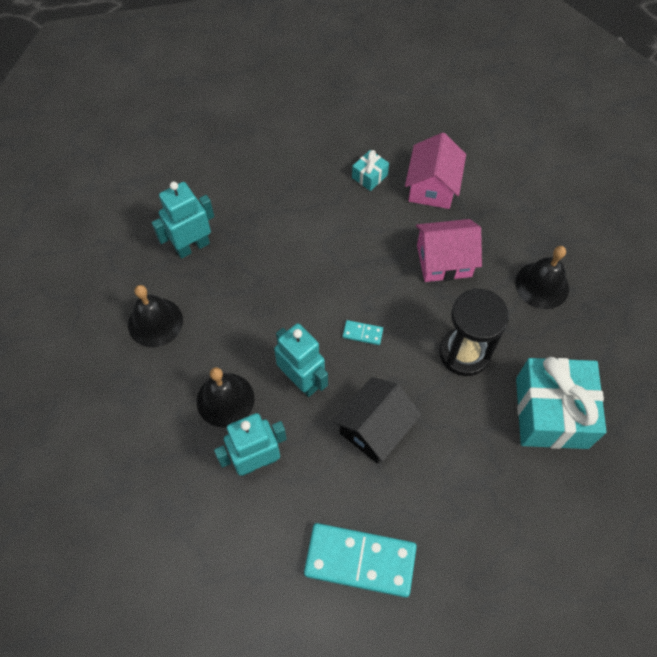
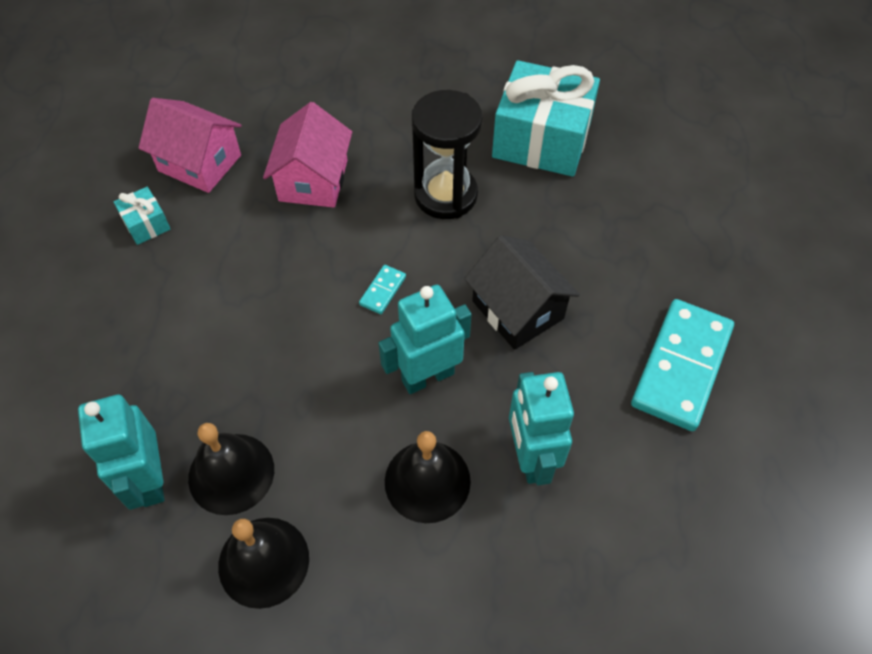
camera: 75 degrees left, 5 degrees down
(542, 285) = (384, 102): black bell -> black bell (231, 473)

